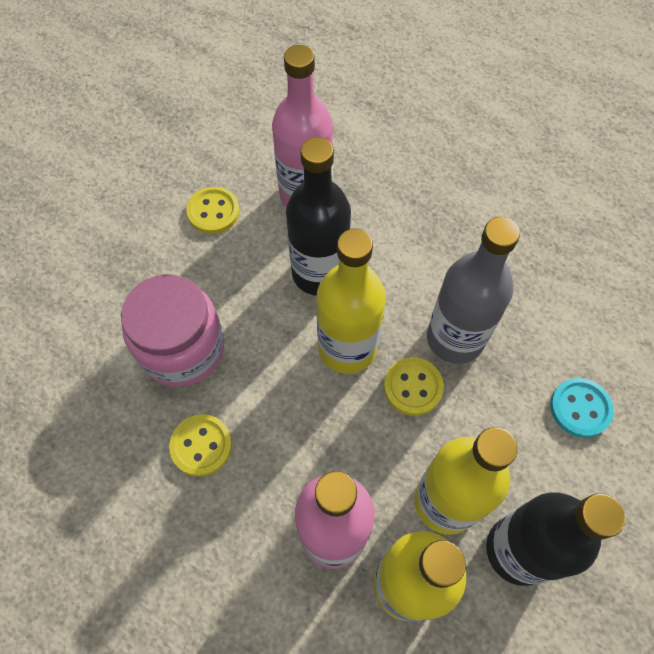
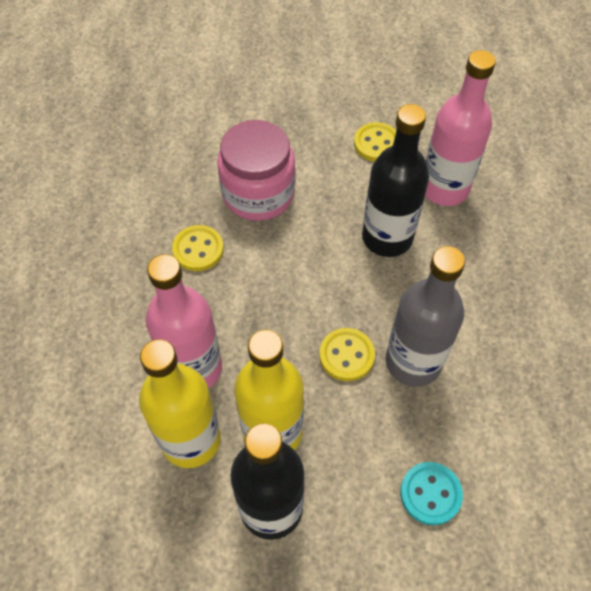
camera: 55 degrees right, 5 degrees down
(347, 348) = (342, 292): yellow bottle -> none

